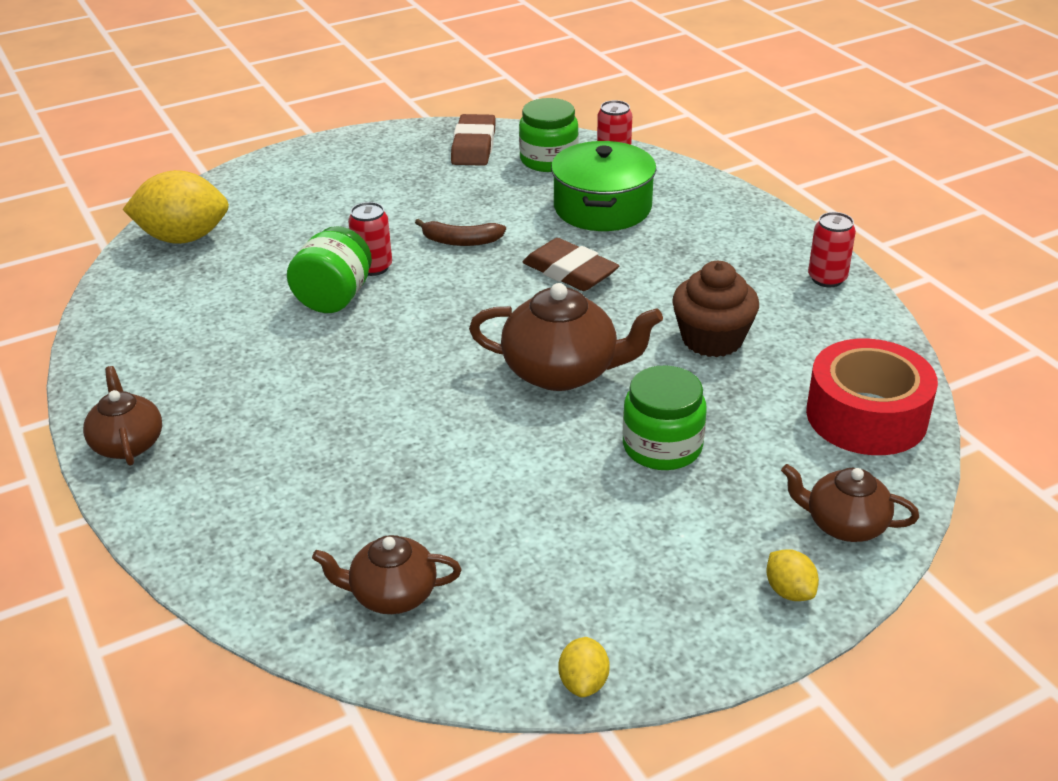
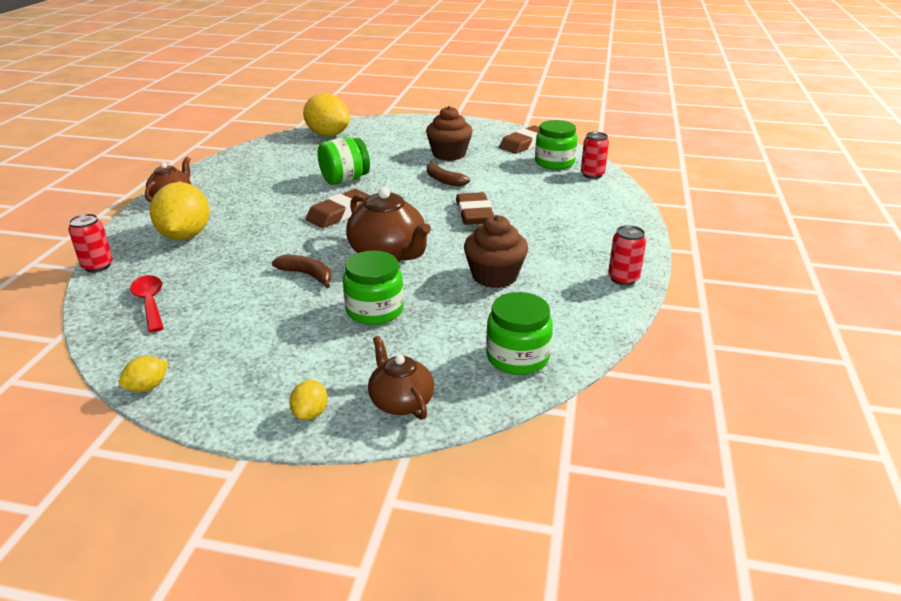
camera: 40 degrees right, 5 degrees down
(261, 485) = (185, 235): none -> yellow lemon
(373, 267) = (383, 175): red can -> red can (97, 266)
(392, 594) = (150, 303): brown teapot -> red spoon
(406, 200) = (449, 154): none -> brown cupcake
(413, 348) = (340, 213): none -> brown eraser
(518, 448) = (307, 275): none -> brown banana
(602, 207) = (545, 193): green pot -> none
(866, 416) = (517, 357): red tape -> green jar

